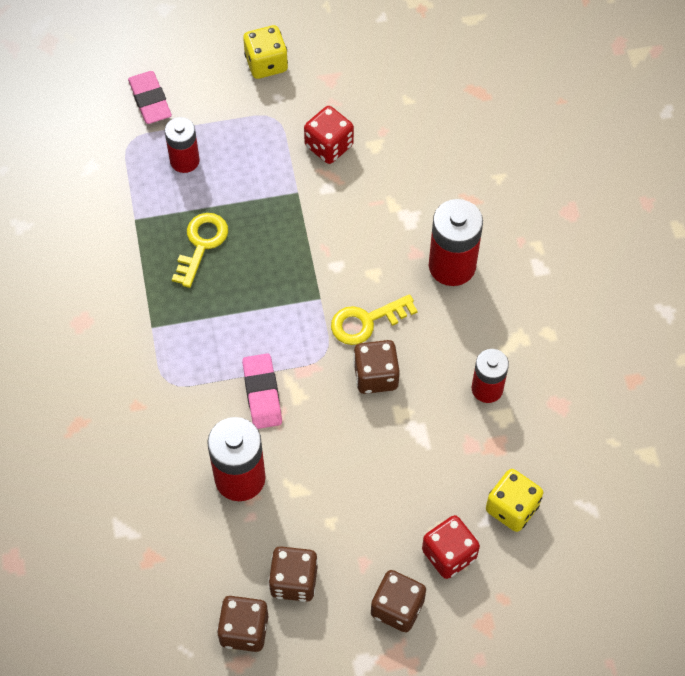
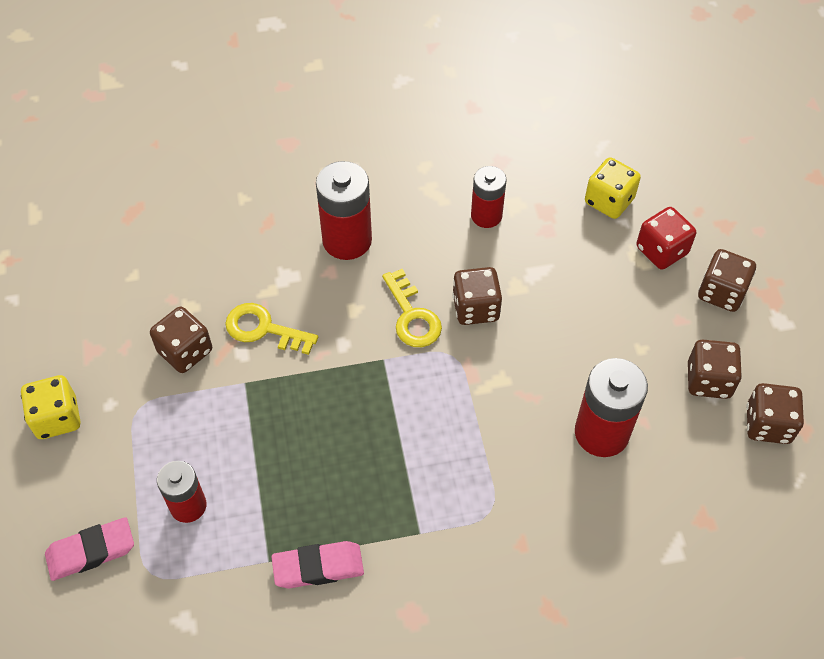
camera: 90 degrees left, 5 degrees down
(201, 244) = (308, 482): yellow key -> yellow key (263, 329)
(262, 393) = (501, 413): pink eraser -> pink eraser (318, 567)
(329, 146) = (185, 351): red dice -> brown dice

